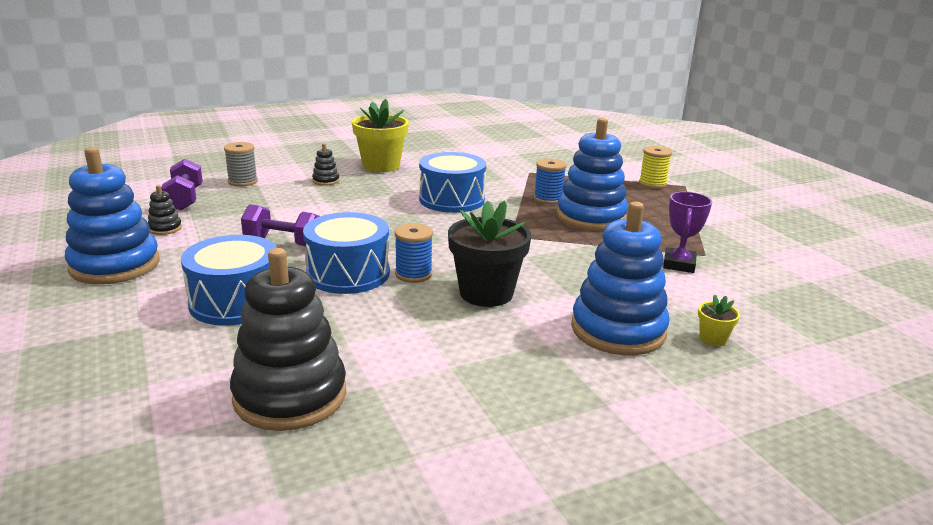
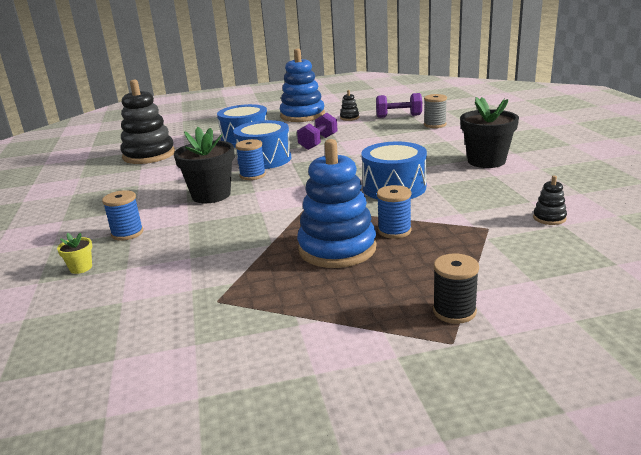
camera: 105 degrees right, 0 degrees up
(326, 181) = (440, 145): black stacking toy -> black stacking toy (549, 218)
(381, 166) = (486, 161): yellow flower pot -> black flower pot
(618, 330) = (127, 233): blue stacking toy -> blue spool
(652, 184) = (454, 311): yellow spool -> black spool
(679, 264) = (205, 279): purple trophy -> none

